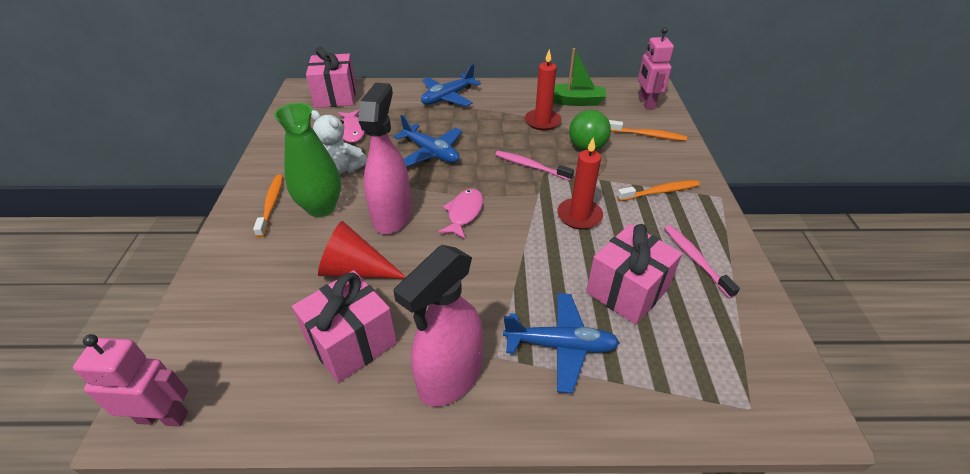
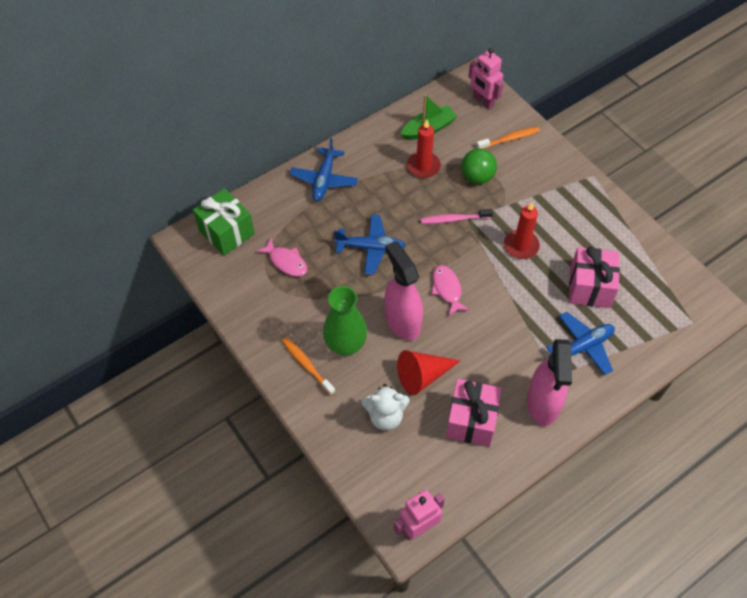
camera: 35 degrees left, 15 degrees up
(336, 96) = (227, 232): pink gift -> green gift
(342, 168) = (320, 303): white teddy bear -> white teddy bear (385, 416)
(660, 192) = (554, 193): orange toothbrush -> none
(695, 259) = (611, 240): pink toothbrush -> none

